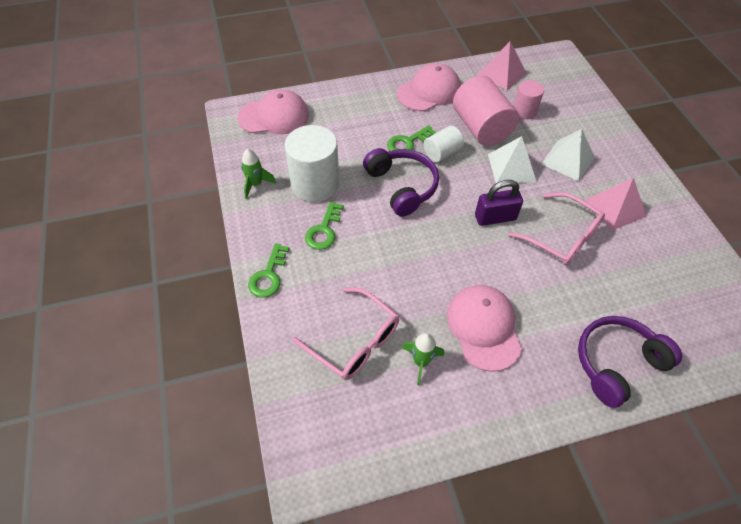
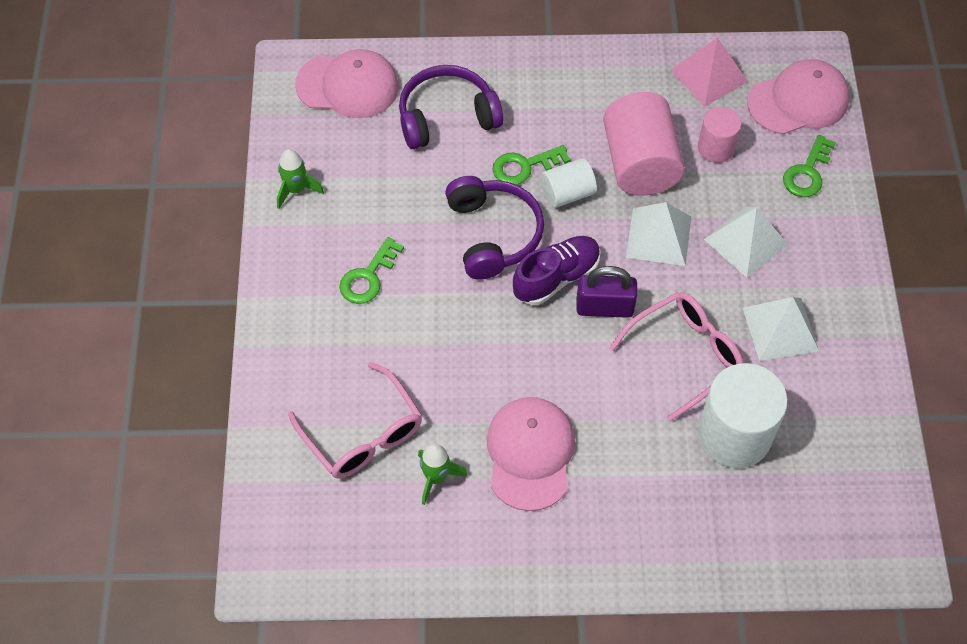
camera: 15 degrees right, 5 degrees up
(268, 275) = (281, 325): green key -> green key (807, 172)
(315, 184) = (376, 206): white cylinder -> white cylinder (734, 435)
(429, 91) = (585, 86): pink cap -> pink cap (798, 101)
(455, 205) = (556, 278): none -> purple shoe
(562, 237) = (685, 355): pink glasses -> pink glasses turned 90 degrees counterclockwise
(615, 208) = (780, 329): pink pyramid -> white pyramid
(617, 363) = (681, 536): purple headphones -> purple headphones (446, 116)

